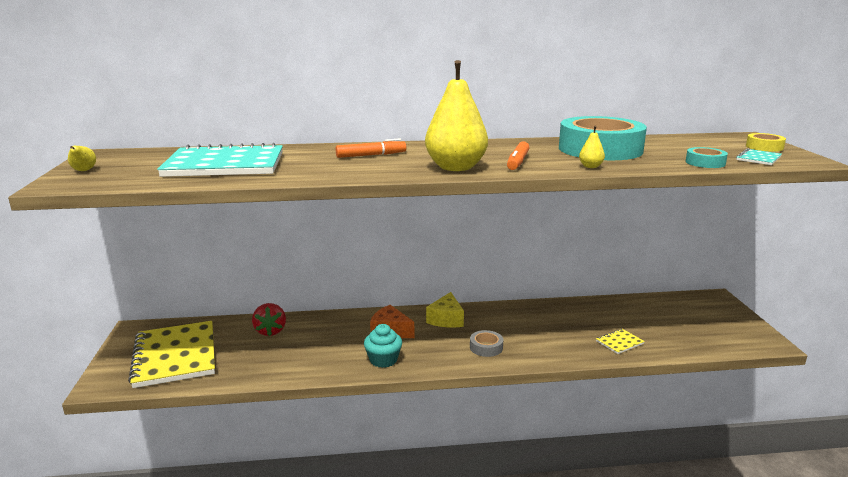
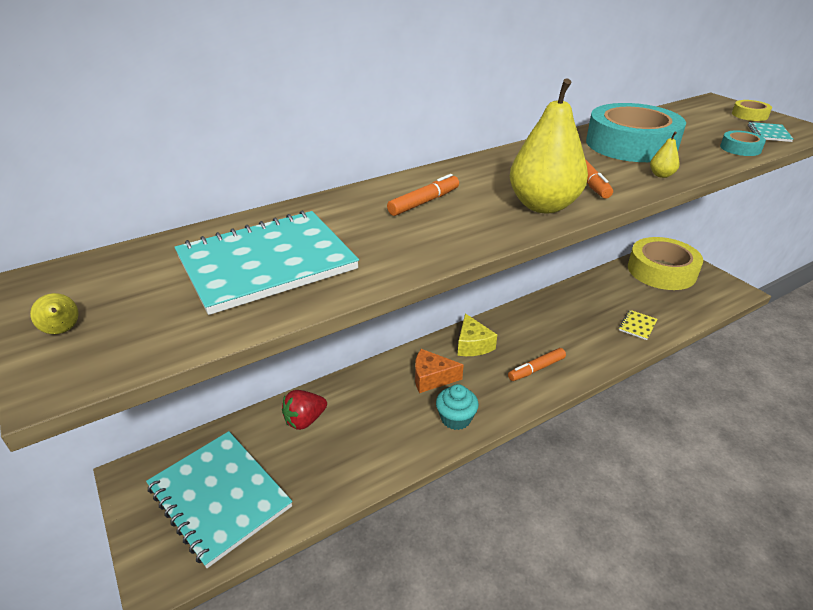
camera: 25 degrees left, 15 degrees up
(175, 356) = (219, 497): yellow notebook -> turquoise notebook
(270, 331) = (305, 420): red strawberry -> red strawberry turned 90 degrees clockwise
(486, 347) = (536, 369): grey tape -> orange marker
(693, 310) = (661, 271): none -> yellow tape

